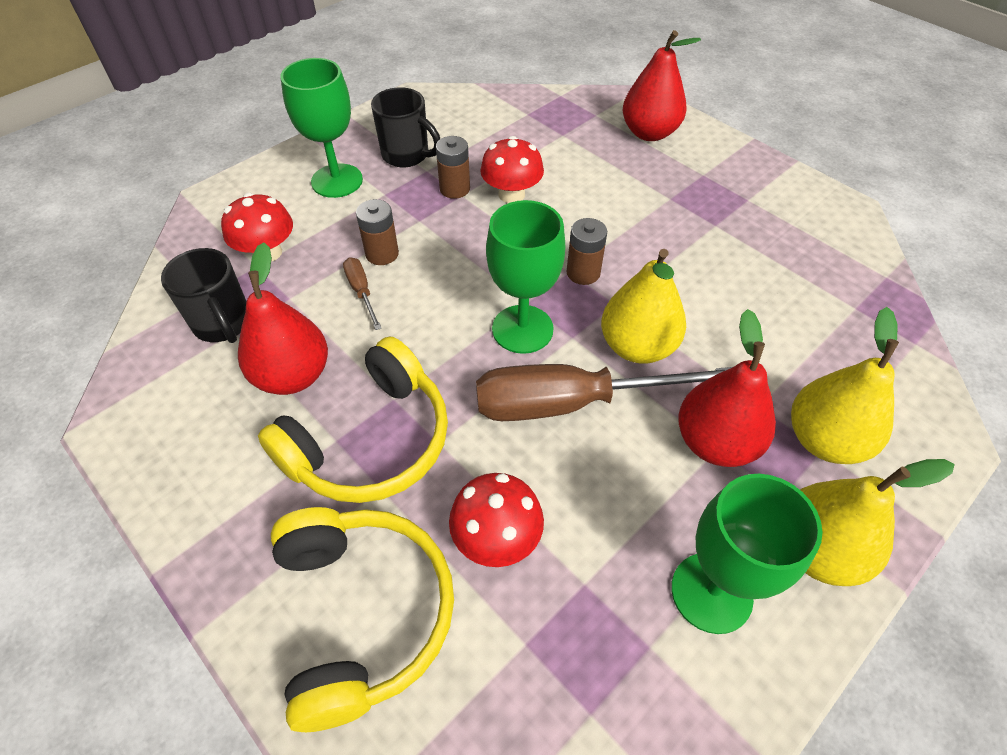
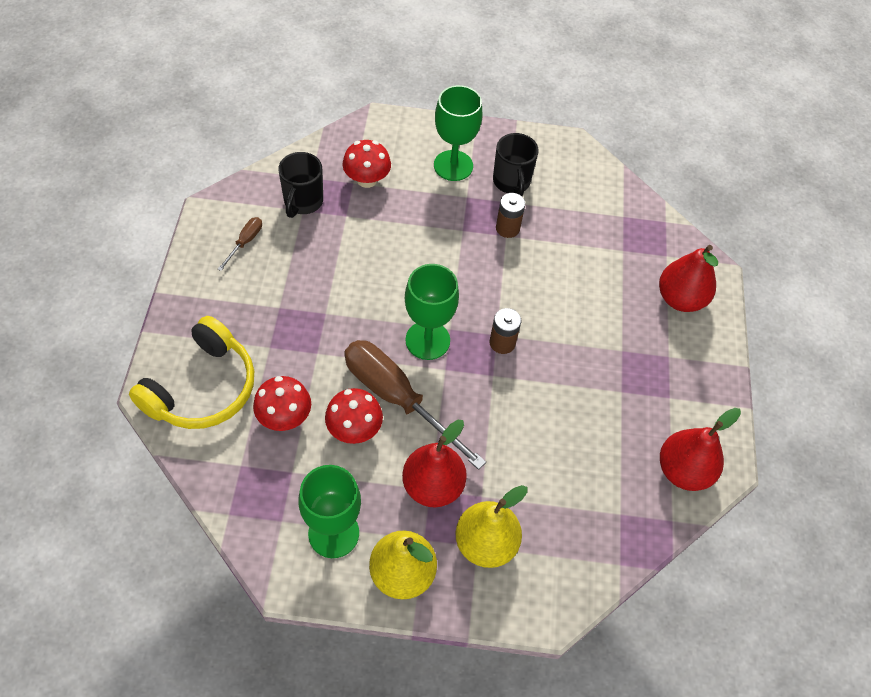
camera: 45 degrees right, 5 degrees up
(293, 376) = (299, 258): red pear -> red pear (683, 471)
(361, 292) = (381, 244): brown screwdriver -> brown screwdriver (245, 242)
(370, 441) = (291, 322): yellow headphones -> none
(382, 254) = (418, 232): brown battery -> none
(511, 194) = (533, 261): red mushroom -> red mushroom (354, 429)
(637, 346) = (468, 406): yellow pear -> none

